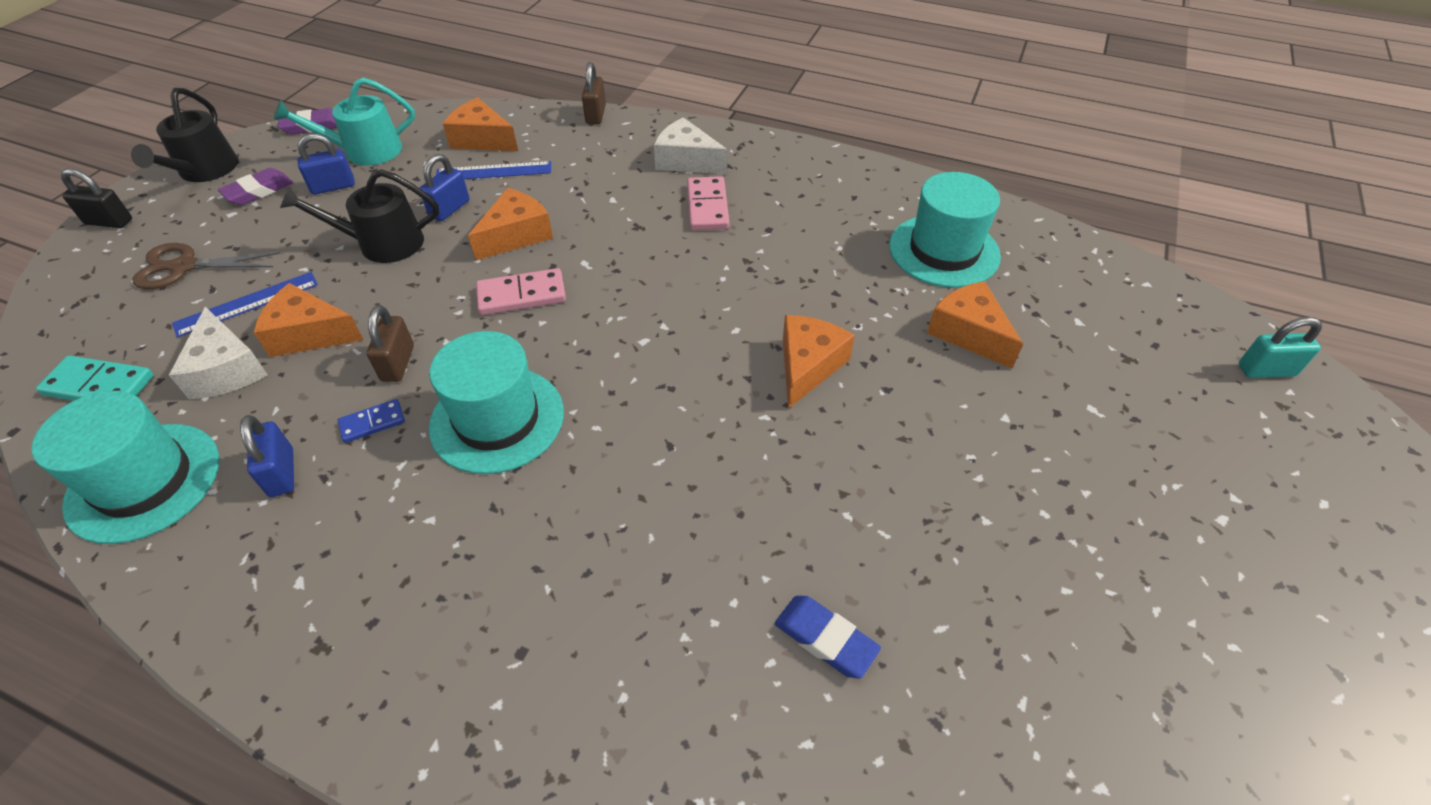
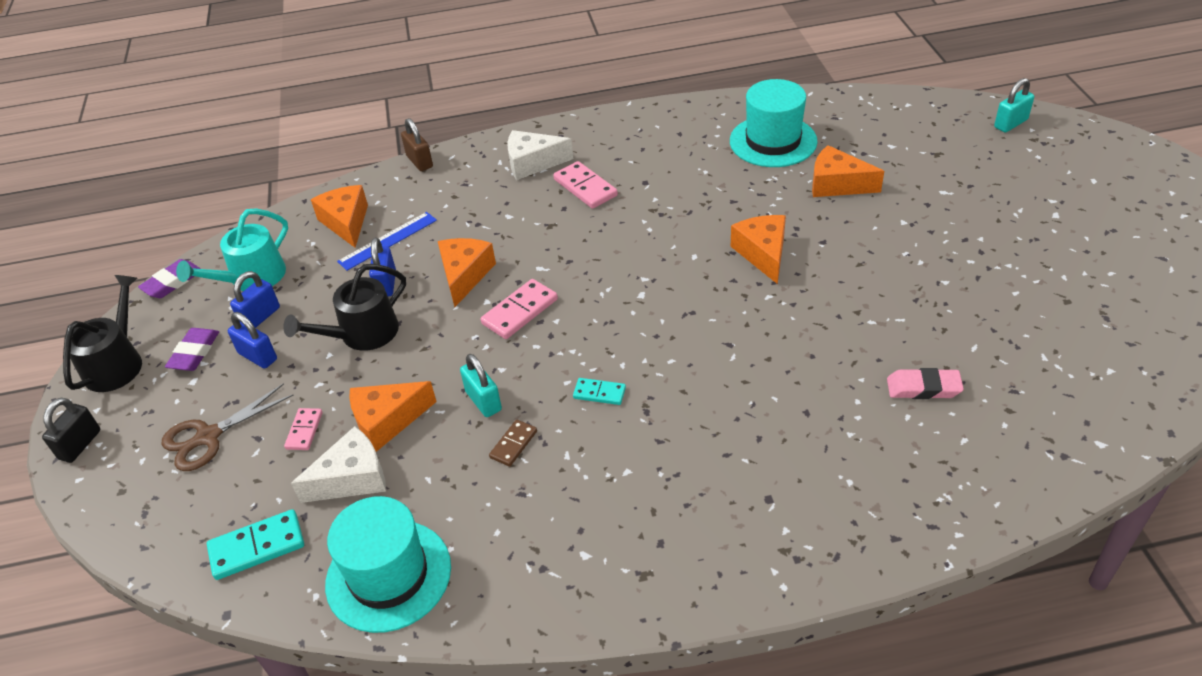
camera: 30 degrees left, 5 degrees down
(109, 222) = (80, 445): black padlock -> black padlock turned 45 degrees counterclockwise
(205, 170) = (117, 363): black watering can -> black watering can turned 135 degrees counterclockwise
(227, 369) = (352, 478): white cheese -> white cheese turned 60 degrees counterclockwise
(247, 303) = (304, 430): blue ruler -> pink domino
(282, 473) = (487, 509): blue padlock -> blue padlock (258, 356)
(372, 423) = (513, 444): blue domino -> brown domino
(398, 363) = (483, 401): brown padlock -> turquoise padlock
(482, 139) = (346, 222): orange cheese -> orange cheese turned 75 degrees clockwise
(497, 419) = (599, 393): turquoise hat -> turquoise domino
(825, 639) = (923, 388): blue eraser -> pink eraser

